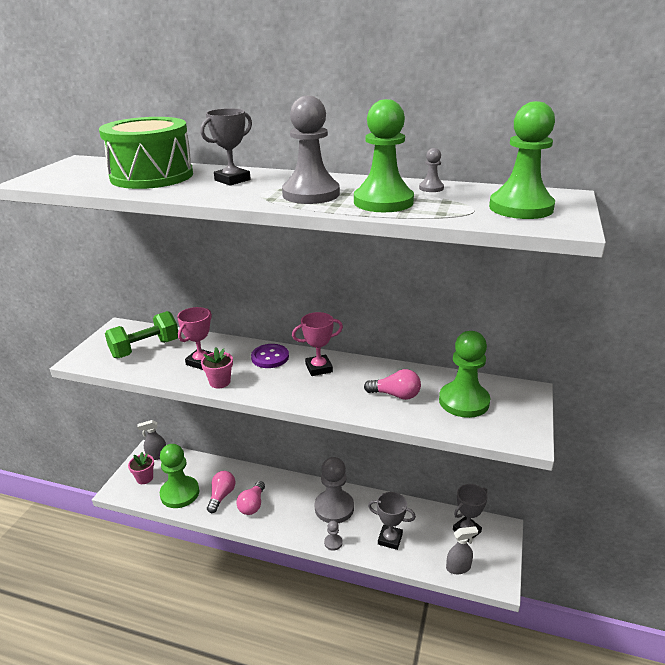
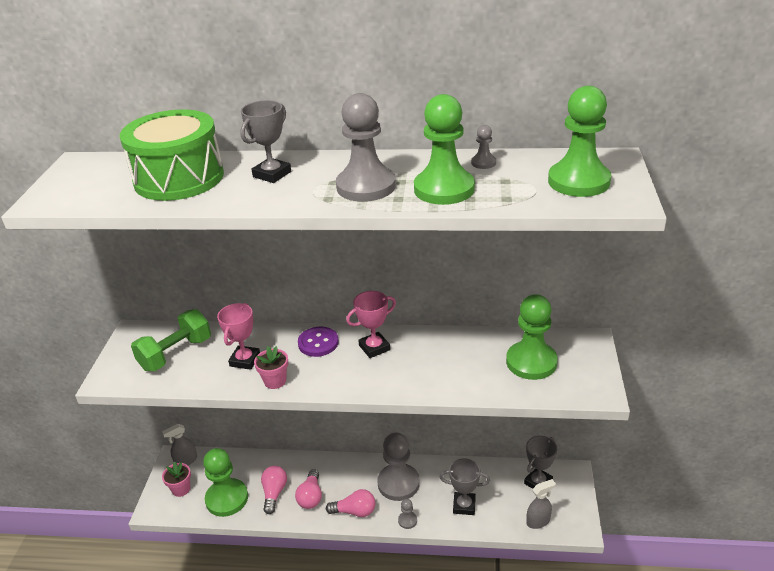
camera: 10 degrees left, 5 degrees up
(395, 395) = (462, 366): pink light bulb -> pink light bulb (354, 511)

